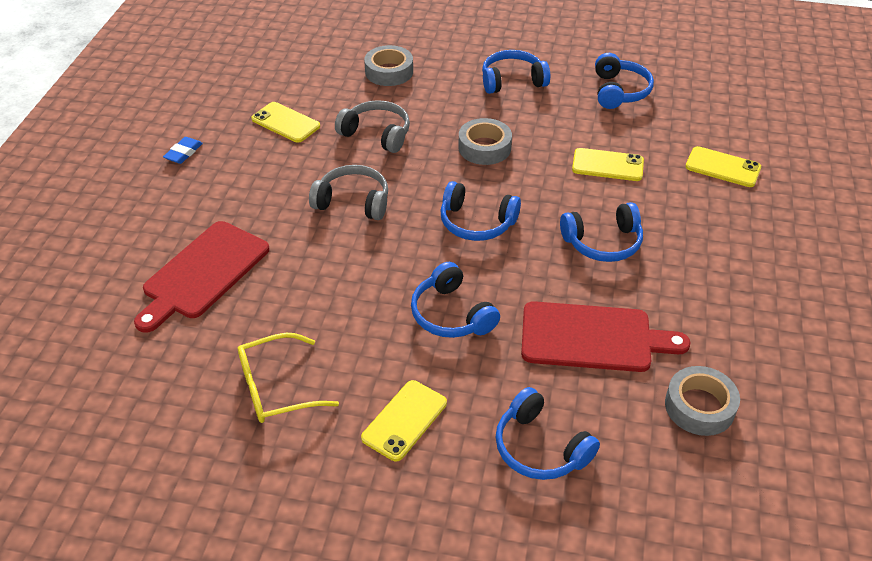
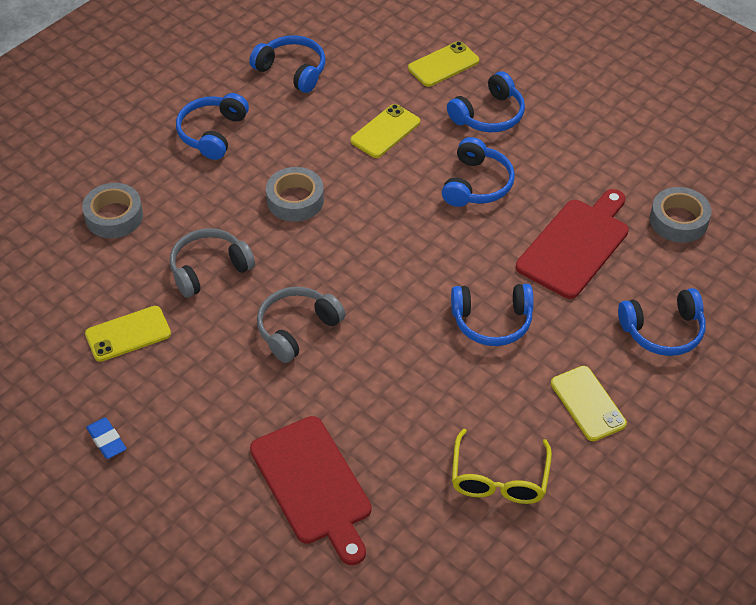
camera: 60 degrees left, 5 degrees up
(476, 222) = (392, 253): blue headphones -> blue headphones (489, 115)

